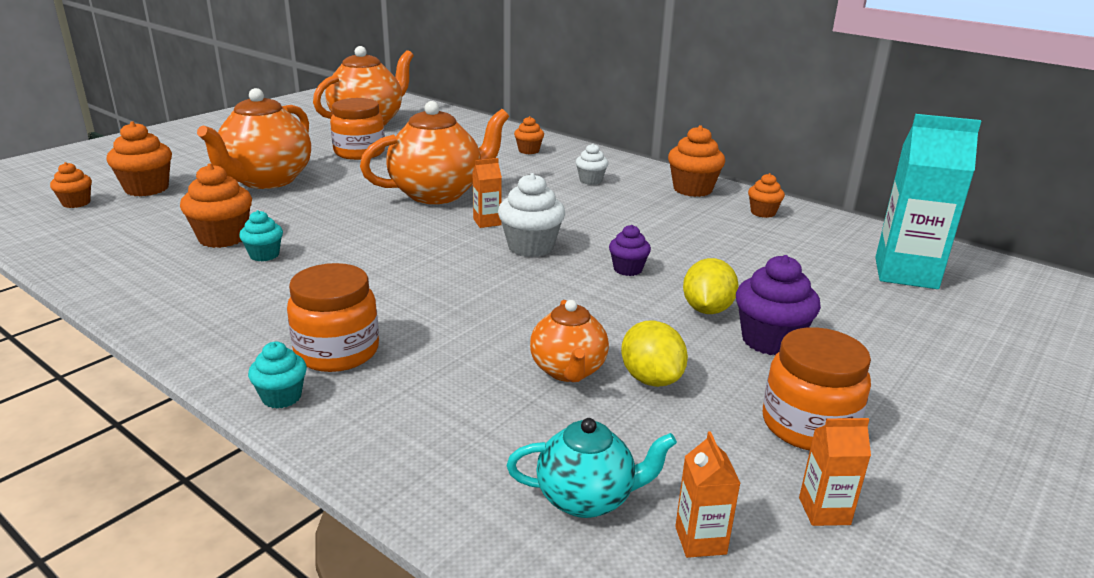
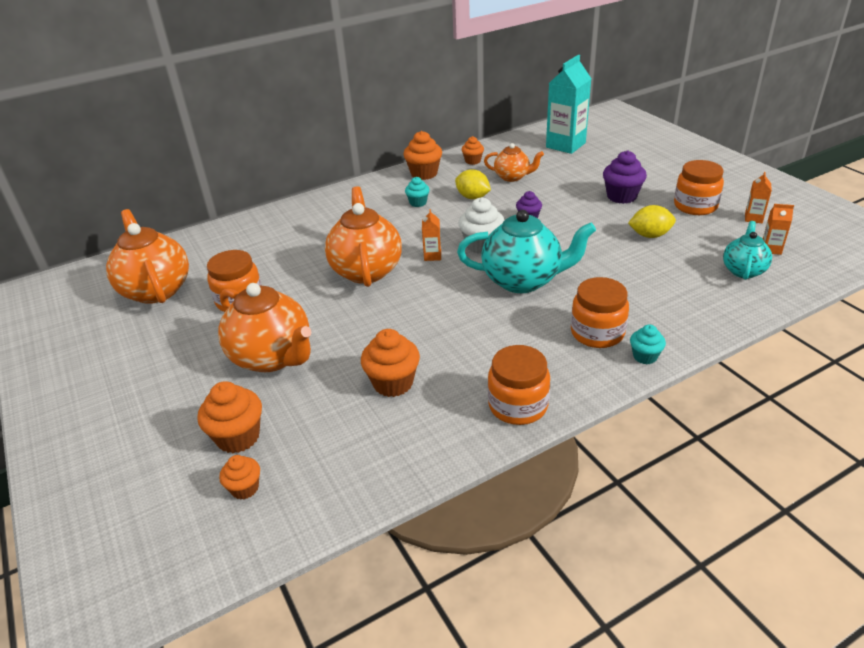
camera: 65 degrees left, 10 degrees up
(175, 311) = (518, 405): none -> orange jar
(264, 255) = (438, 360): turquoise cupcake -> turquoise cupcake (418, 203)
(454, 284) = (523, 280): none -> turquoise teapot
(528, 151) = (304, 219): orange cupcake -> none
(568, 371) = (637, 257): orange teapot -> orange teapot (512, 177)
(590, 180) = (384, 205): white cupcake -> none
(707, 309) = (585, 205): yellow lemon -> yellow lemon (472, 197)

